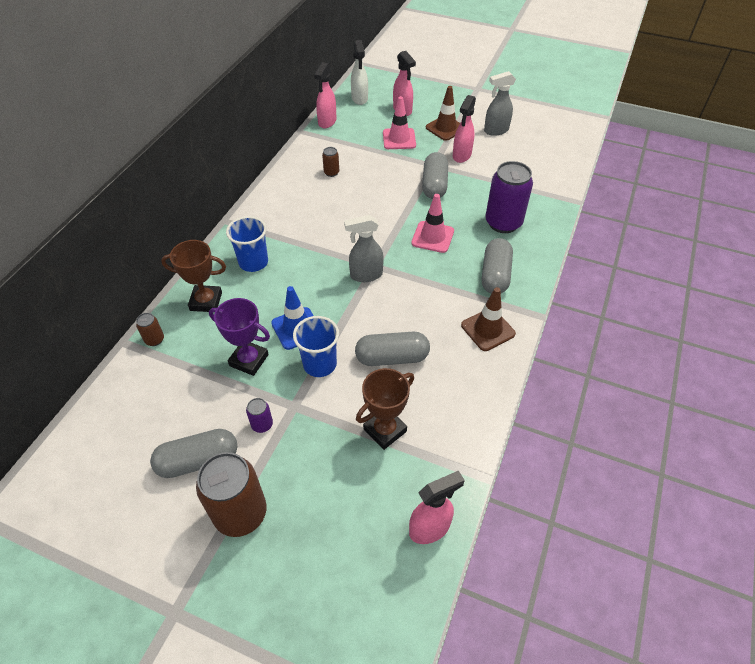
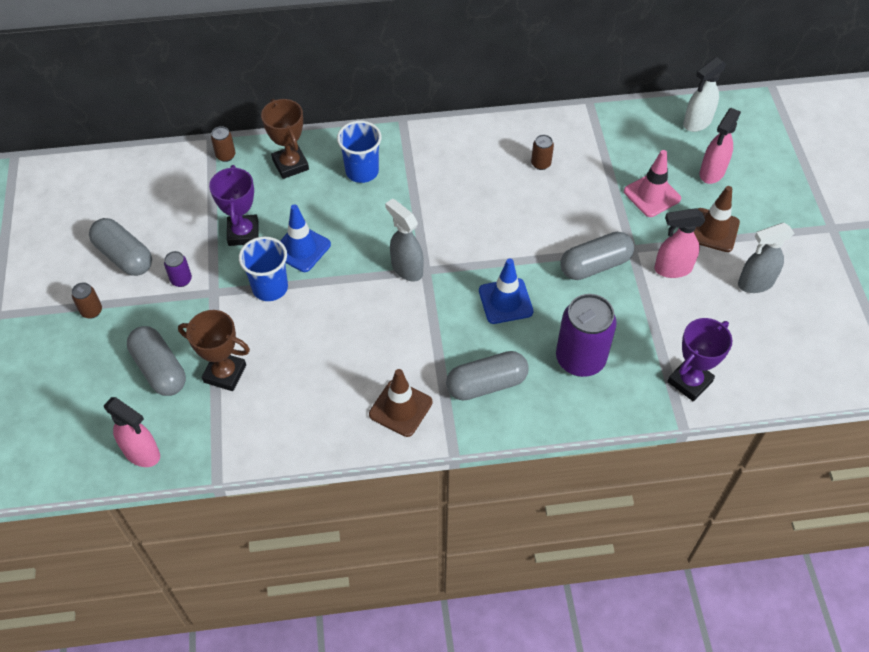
camera: 60 degrees right, 5 degrees up
(240, 513) = (91, 311): brown can -> brown can, size x0.45
(327, 122) = (625, 116): pink spray bottle -> none
(392, 357) = (312, 341): grey capsule -> grey capsule (160, 369)
(432, 237) = (505, 301): pink traffic cone -> blue traffic cone
(495, 130) = (755, 283): grey spray bottle -> grey spray bottle turned 60 degrees counterclockwise
(549, 185) = (690, 382): none -> purple trophy

